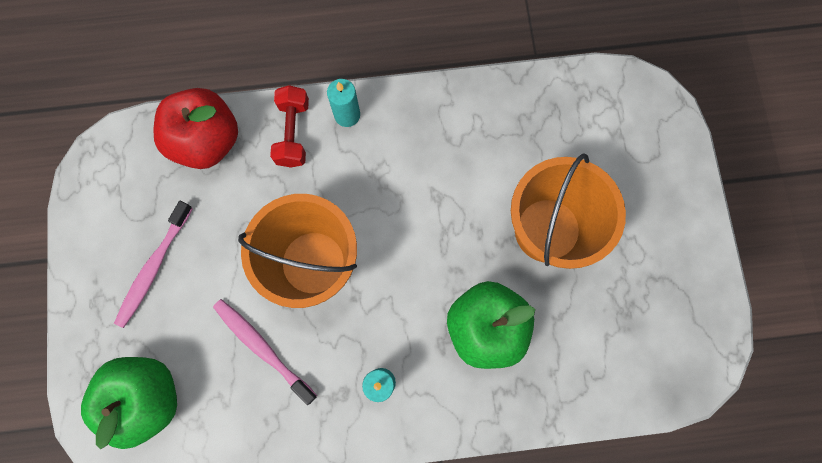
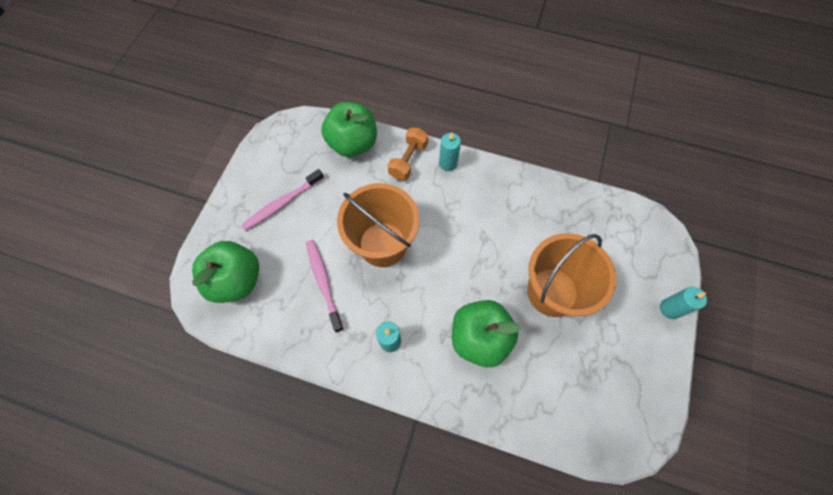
camera: 25 degrees right, 10 degrees down
(207, 141) = (353, 143): red apple -> green apple
(293, 133) = (408, 160): red dumbbell -> orange dumbbell
(688, 188) = (669, 309): none -> turquoise candle

